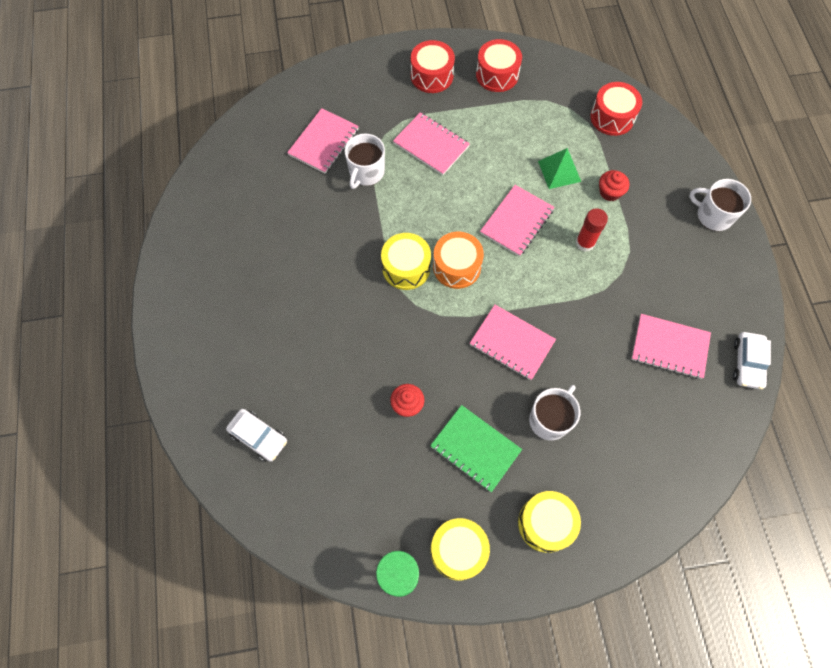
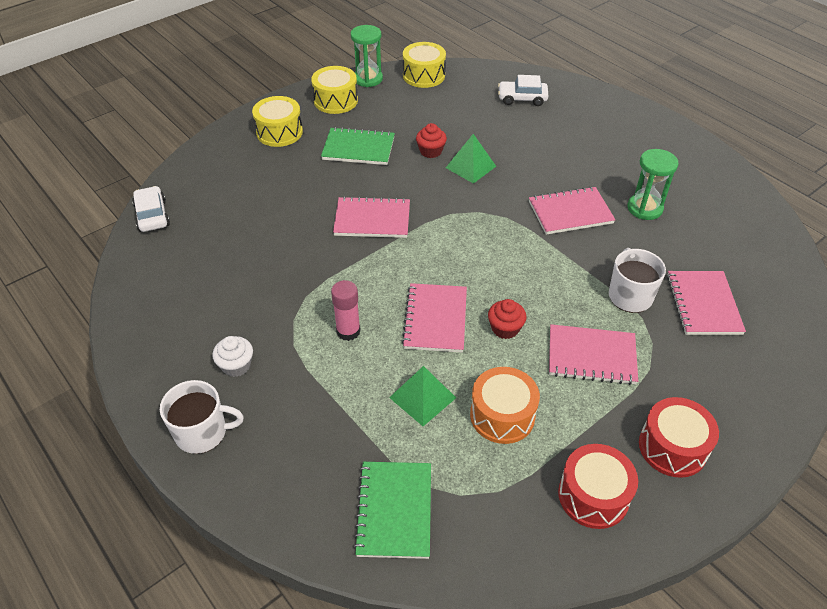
camera: 150 degrees right, 20 degrees down
(280, 237) = (645, 208): none -> green hourglass
(384, 362) = (470, 167): none -> green pyramid
(406, 268) = (512, 233): yellow drum -> yellow drum (424, 75)
(457, 266) = (466, 254): orange drum -> orange drum (502, 415)
(550, 419) = (308, 185): white mug -> none
(585, 243) = (348, 331): red glue stick -> pink glue stick
(610, 192) = (347, 400): red cupcake -> red cupcake (505, 328)
(612, 117) = (394, 510): red drum -> green notebook
(669, 347) = (216, 275): pink notebook -> pink notebook (570, 212)
(677, 254) = (236, 365): none -> white cupcake
(747, 363) = (130, 294): white car -> white car (152, 216)

